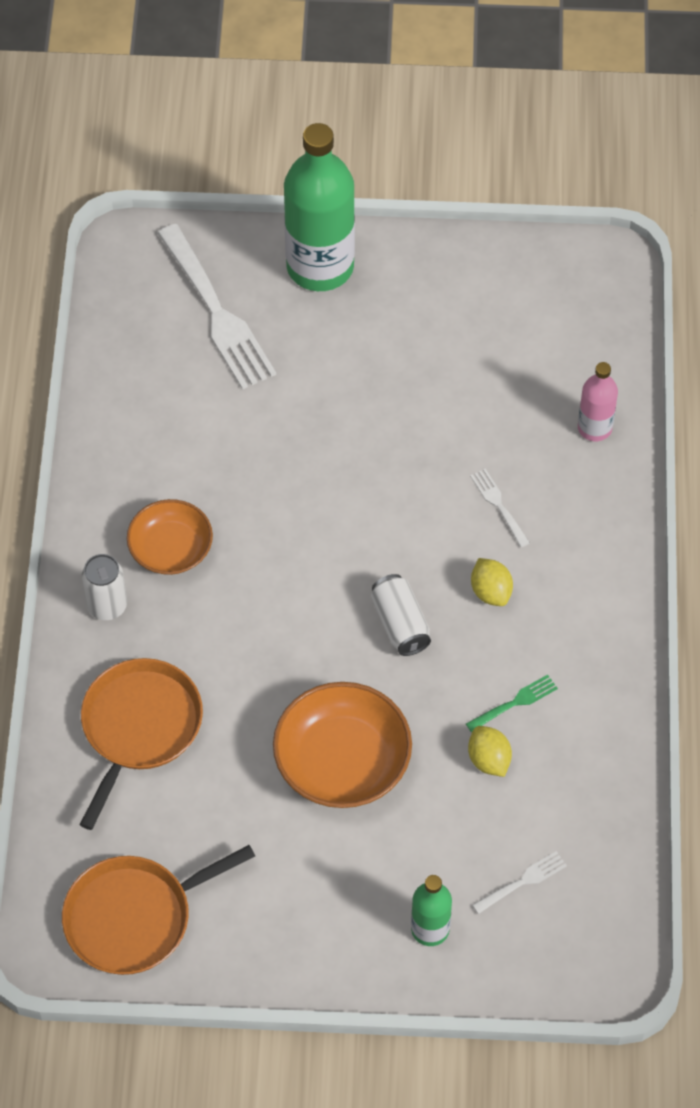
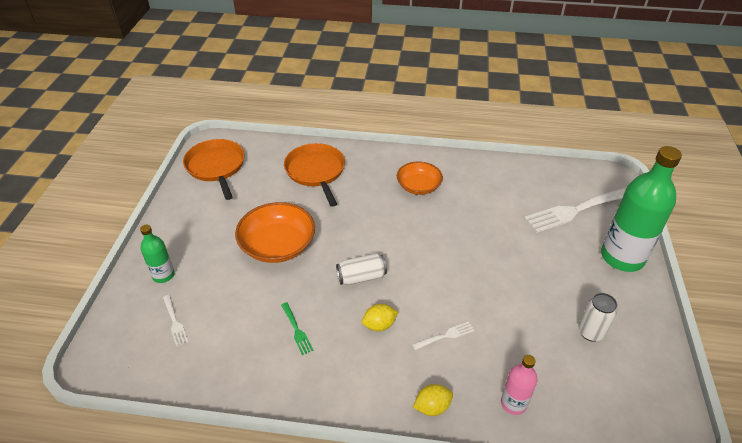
camera: 95 degrees right, 15 degrees down
(107, 606) = (386, 163): white can -> white can (590, 332)
(139, 727) = (316, 172): orange pan -> orange pan turned 135 degrees counterclockwise
(489, 760) = (260, 312): yellow lemon -> yellow lemon (432, 407)

